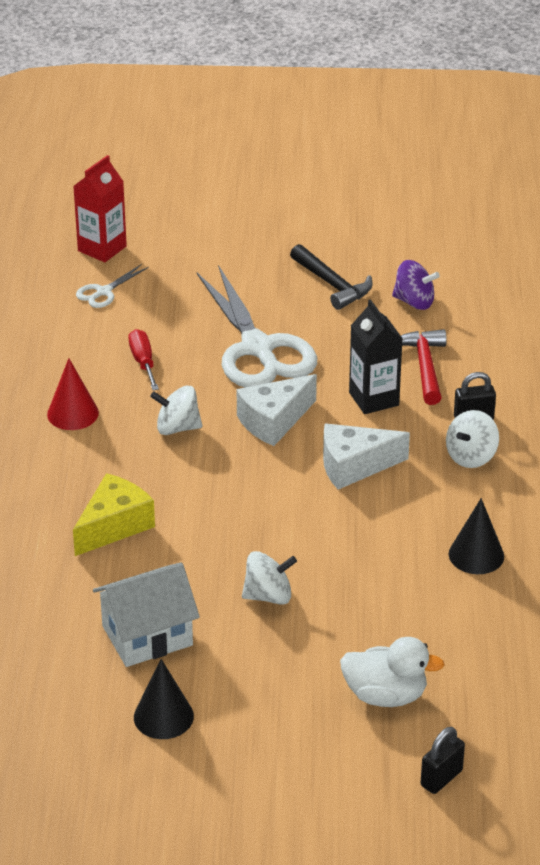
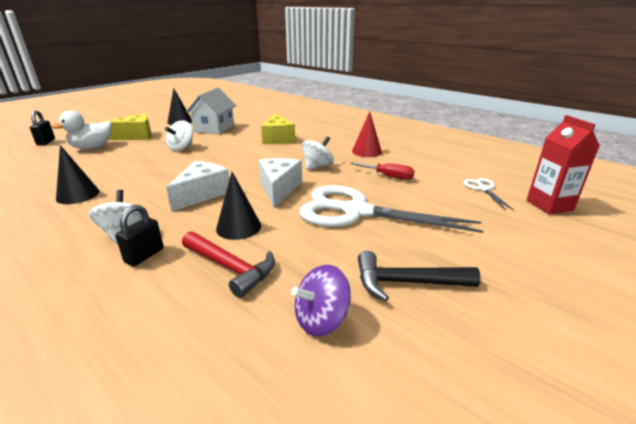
camera: 130 degrees right, 10 degrees down
(293, 696) = (135, 136): none -> yellow cheese
(374, 399) = (238, 227): black carton -> black cone

